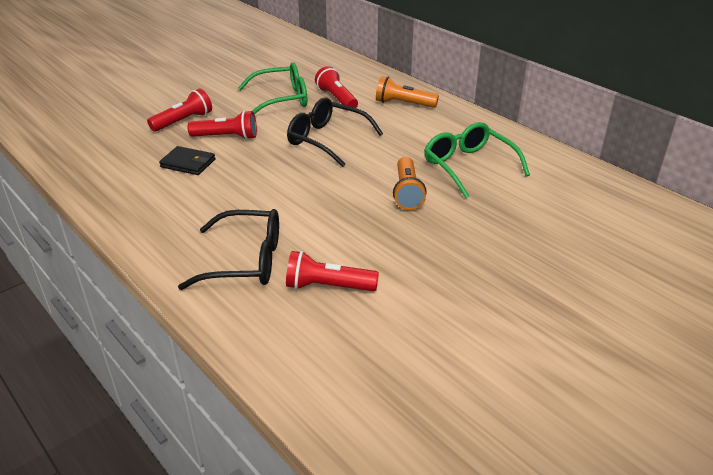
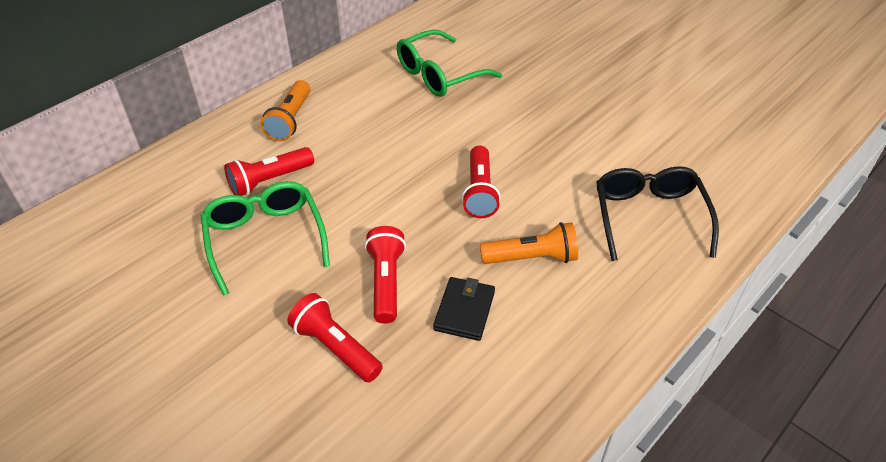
camera: 95 degrees left, 10 degrees up
(327, 140) = (389, 180): black glasses -> none
(328, 286) = (663, 157): red flashlight -> red flashlight (479, 192)
(407, 192) = (497, 114): orange flashlight -> orange flashlight (532, 258)

